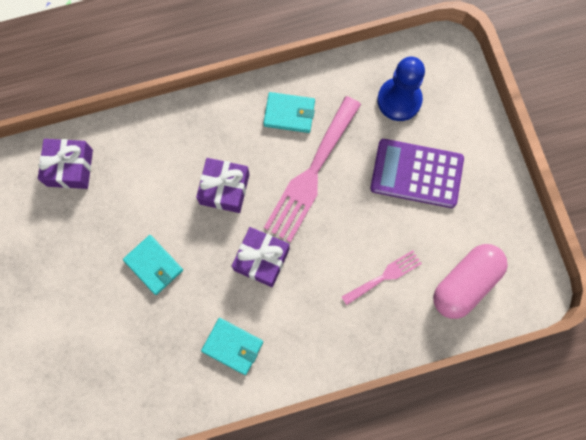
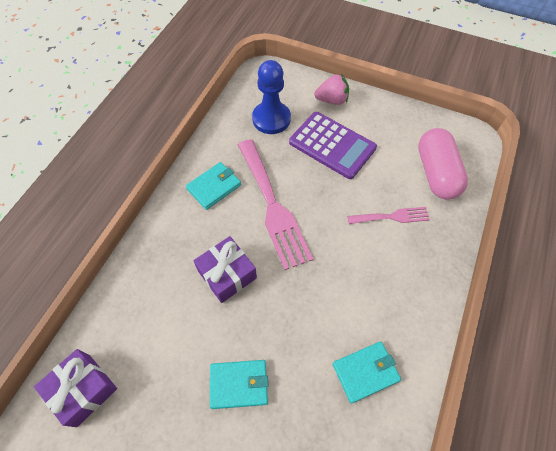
camera: 50 degrees left, 15 degrees down
(261, 259) = (309, 291): purple gift -> none
(384, 276) = (392, 217): pink fork -> pink fork turned 75 degrees clockwise
(416, 173) = (332, 145): purple calculator -> purple calculator turned 105 degrees counterclockwise
(469, 134) = (332, 100): none -> pink strawberry

